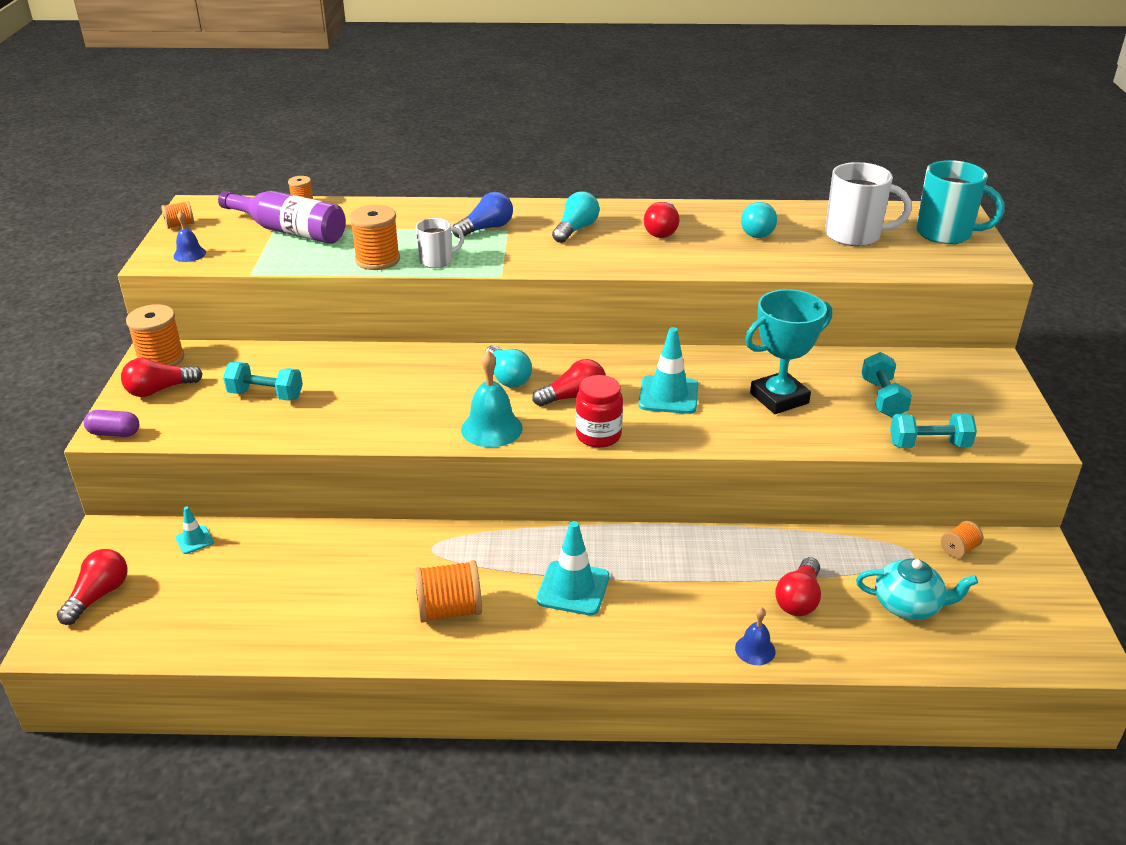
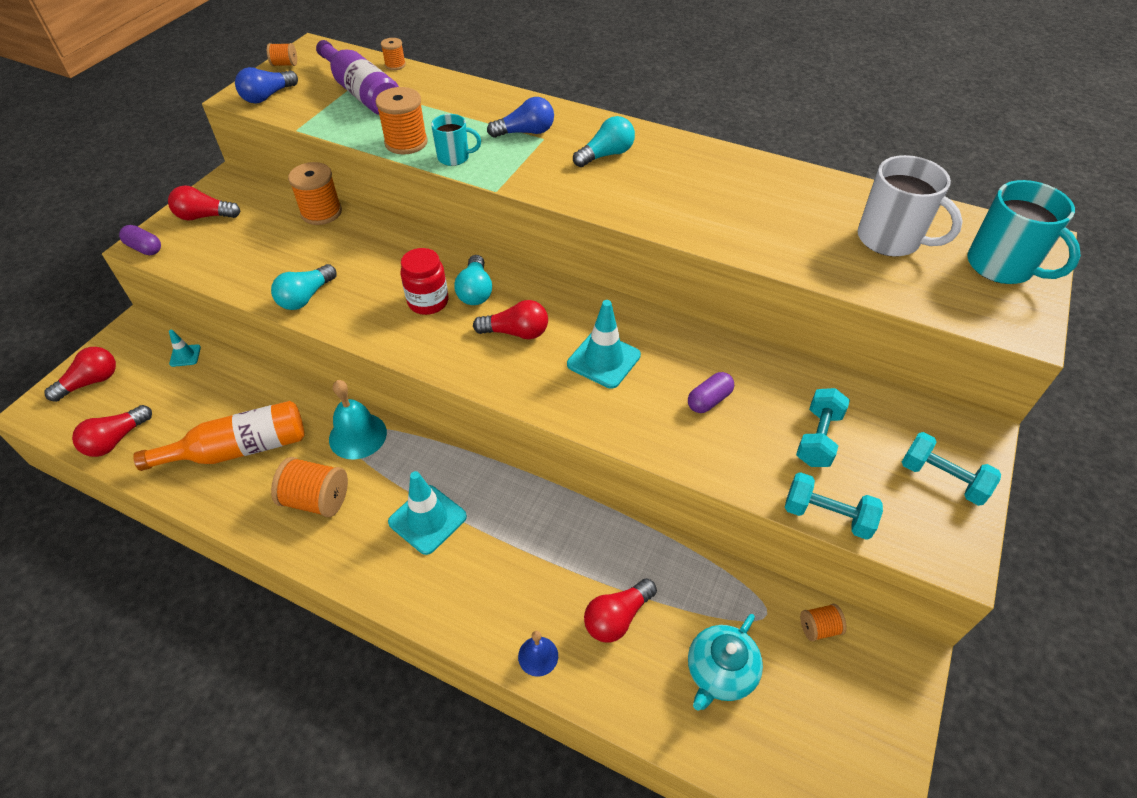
camera: 25 degrees right, 15 degrees up
(161, 359) = (227, 186): orange spool -> orange spool (321, 212)
(189, 254) = (268, 96): blue bell -> blue light bulb
(265, 395) = (274, 246): turquoise dumbbell -> turquoise dumbbell (942, 479)
(330, 597) = (239, 449): none -> orange bottle
(437, 261) = (454, 157): white mug -> turquoise mug
(491, 428) = (422, 343): turquoise bell -> turquoise bell (357, 435)
(598, 435) = (507, 384): red jar -> red jar (428, 302)
(662, 230) = (688, 178): red light bulb -> red light bulb (116, 440)
(757, 230) = (787, 204): turquoise light bulb -> turquoise light bulb (306, 297)
(779, 398) = (709, 400): turquoise trophy -> purple capsule
(908, 605) = (720, 672): turquoise teapot -> turquoise teapot turned 90 degrees clockwise

